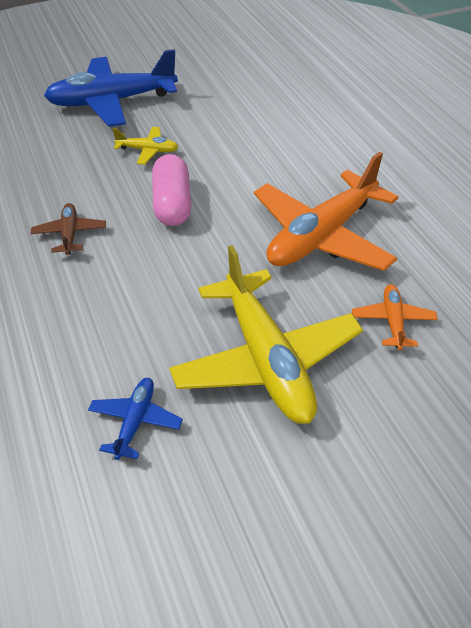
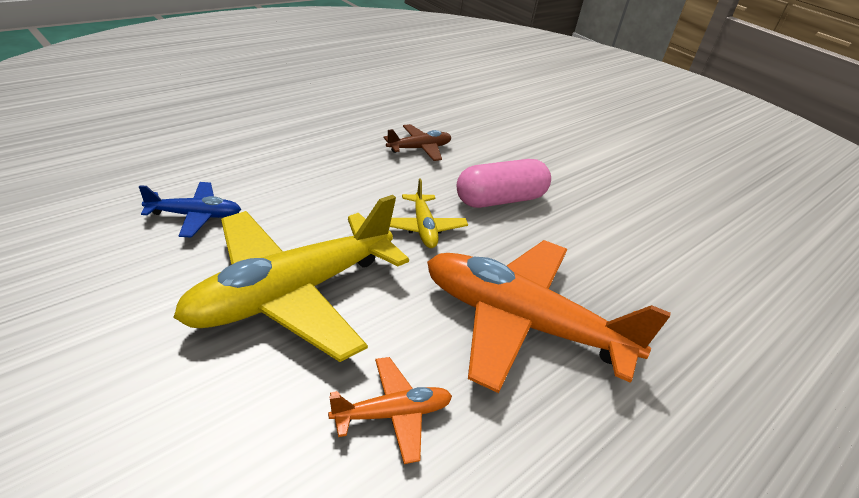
camera: 65 degrees right, 10 degrees down
(112, 102) = (625, 144): blue plane -> none
(148, 150) = (570, 174): yellow plane -> yellow plane (423, 228)

